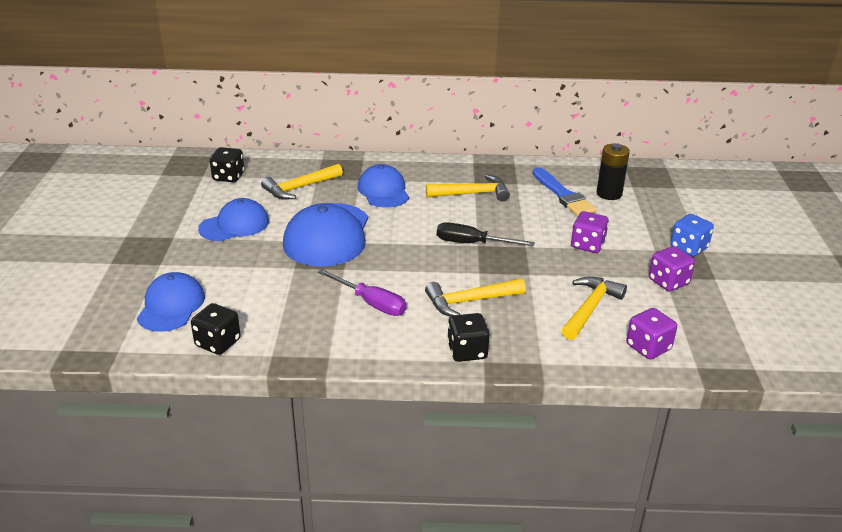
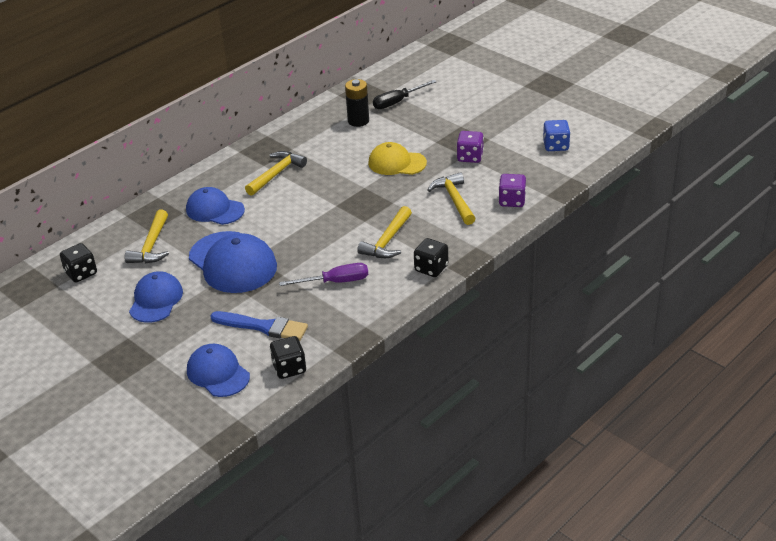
camera: 45 degrees left, 5 degrees up
(472, 243) = (331, 206): black screwdriver -> black screwdriver (397, 102)
(563, 195) = (333, 139): blue brush -> blue brush (263, 327)
(587, 245) = (397, 163): purple dice -> yellow cap
(688, 248) = (451, 129): blue dice -> blue dice (555, 146)

